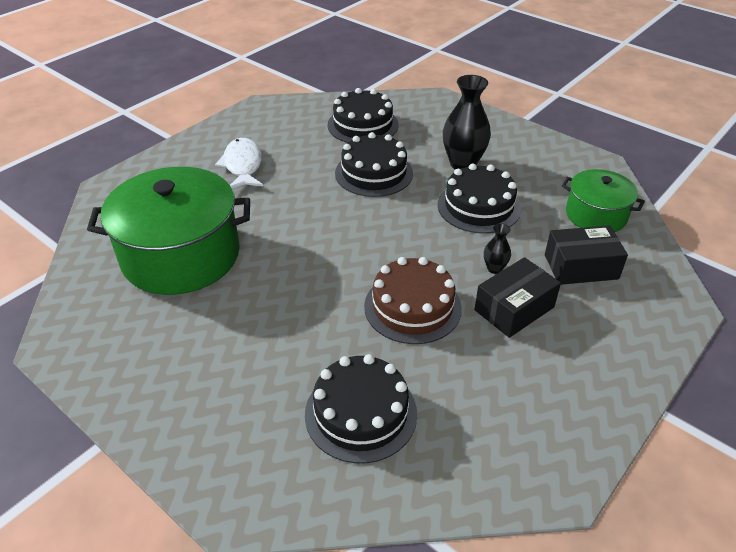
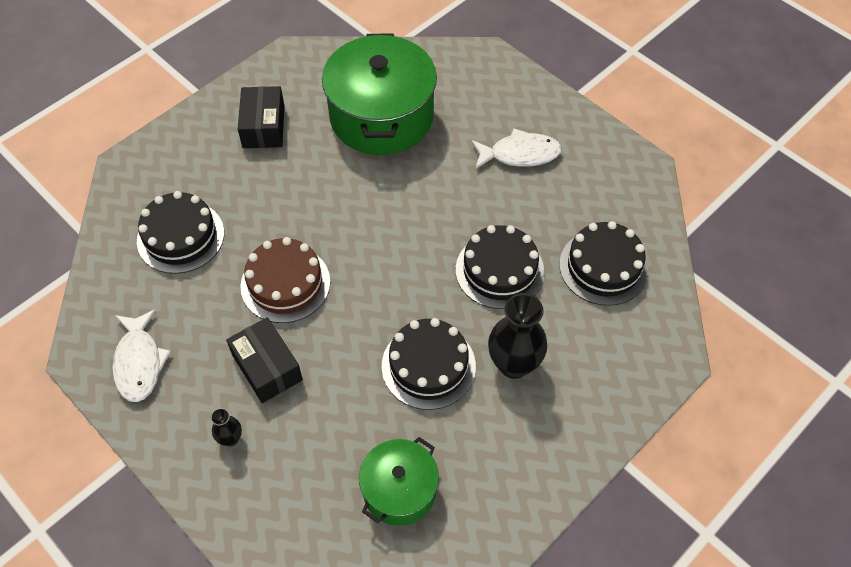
camera: 95 degrees right, 15 degrees up
(494, 268) = (325, 361): black vase -> black vase (230, 438)
(545, 420) = (139, 362): none -> white fish
(581, 267) = (314, 446): black box -> black box (263, 127)

